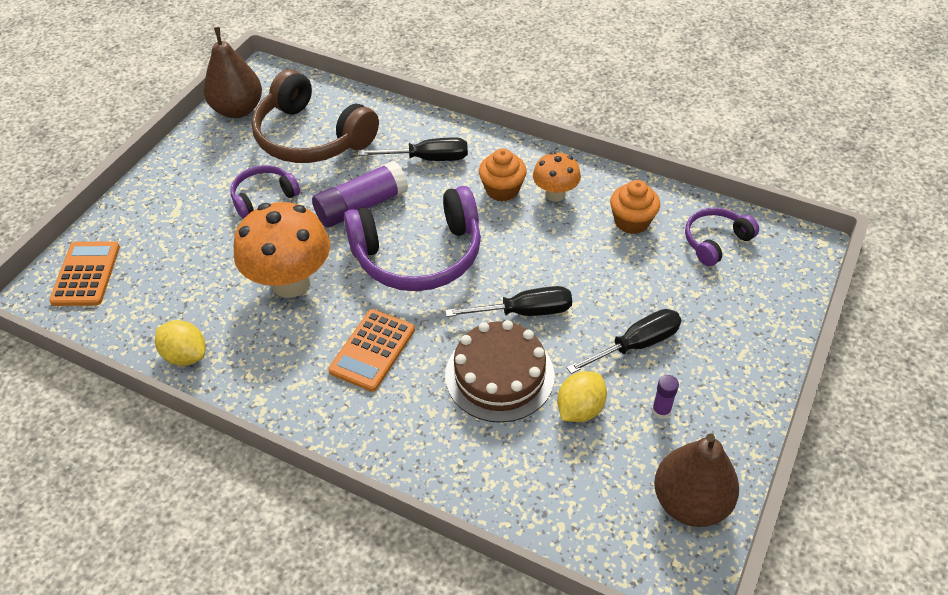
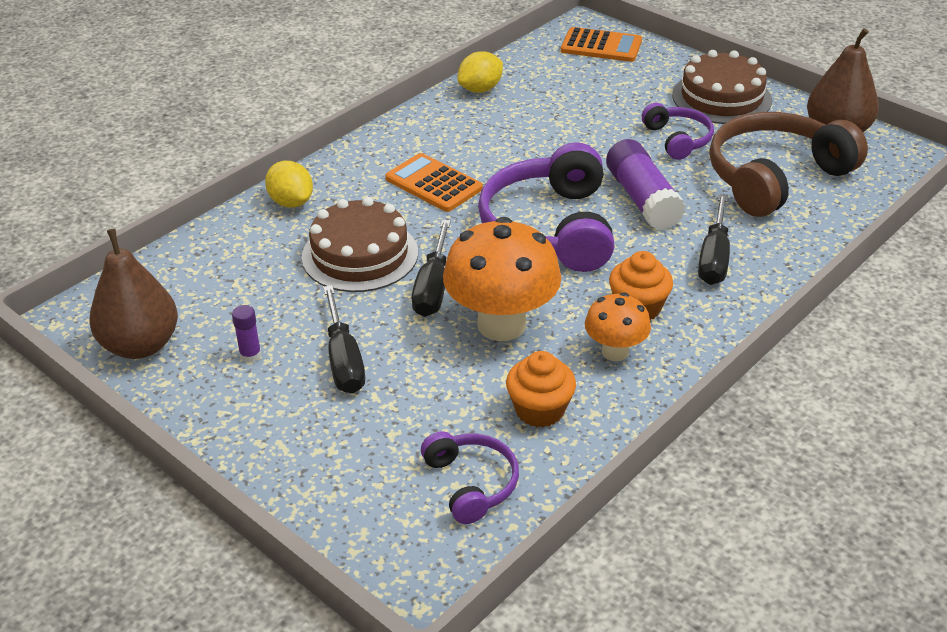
camera: 105 degrees right, 10 degrees down
(187, 178) = (721, 98): none -> brown cake
(291, 282) = (544, 146): orange mushroom -> orange mushroom (501, 325)
(580, 409) = (288, 299): yellow lemon -> yellow lemon (291, 202)

